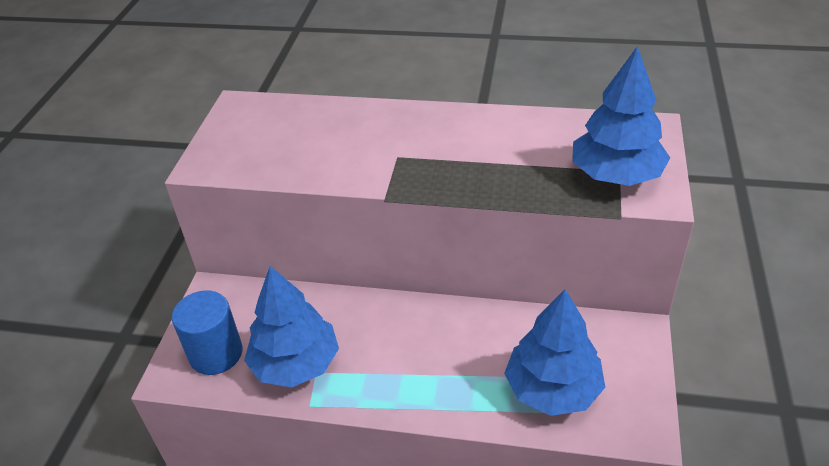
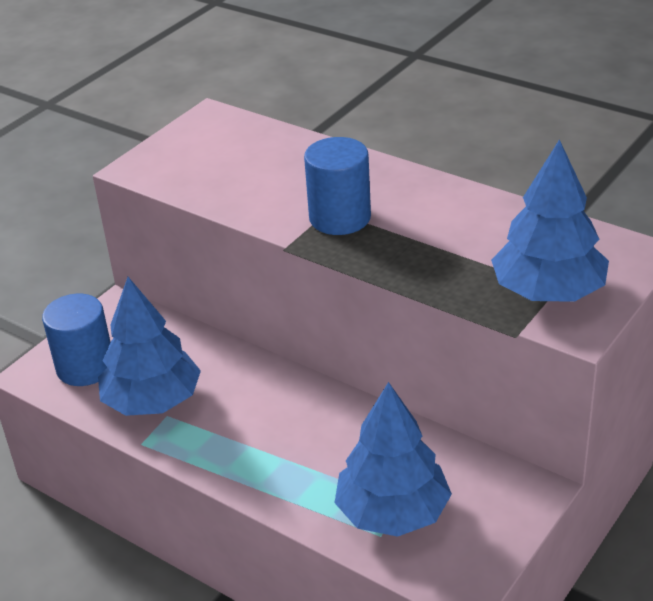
camera: 25 degrees right, 5 degrees down
(411, 161) = (340, 218): none -> blue cylinder

